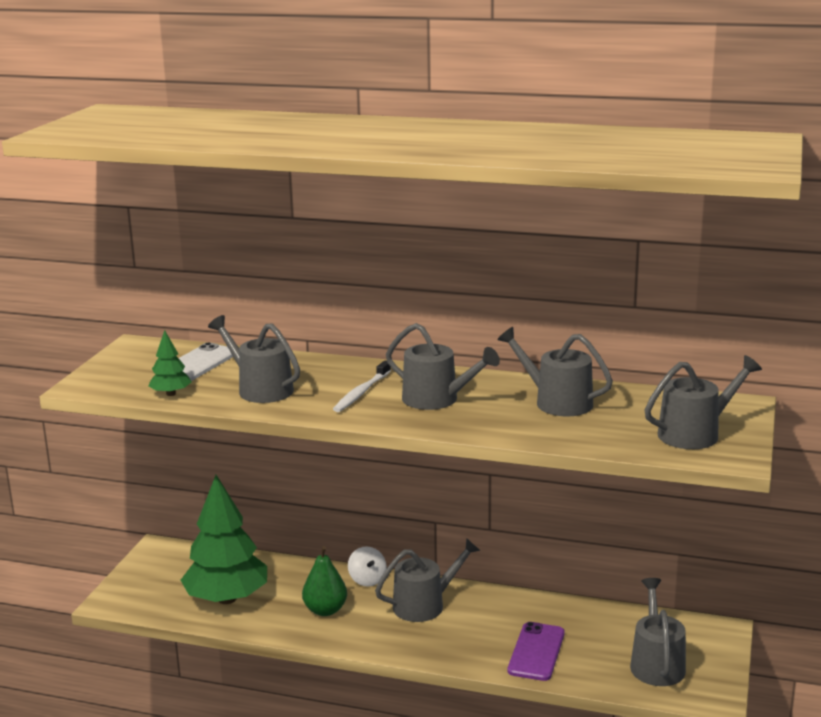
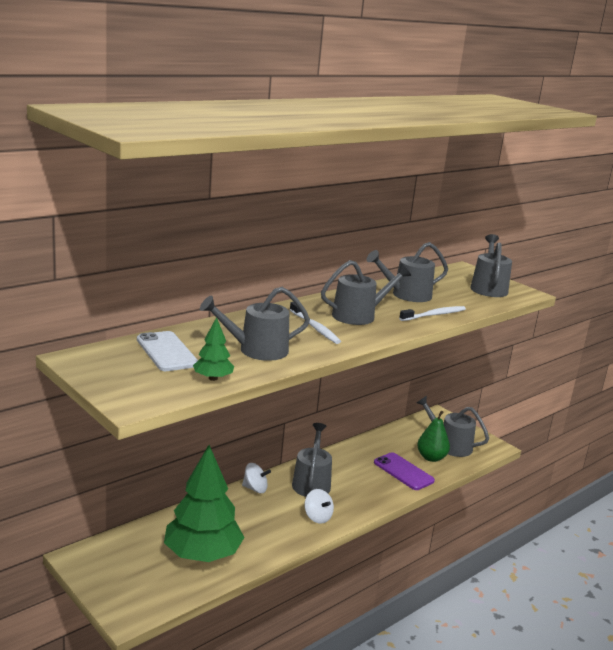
camera: 60 degrees left, 0 degrees up
(325, 610) = (272, 520): green pear -> green pear (431, 458)
(365, 632) = (317, 517): none -> white spinning top
(520, 430) = (434, 315): none -> white toothbrush

